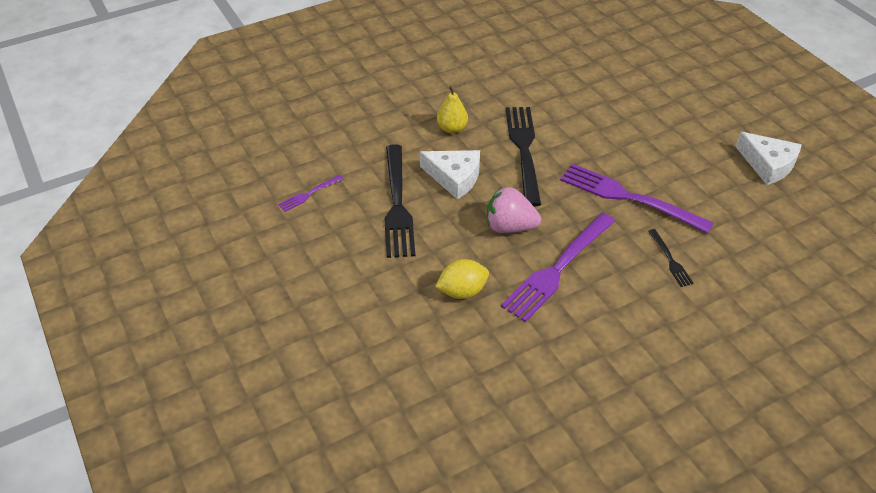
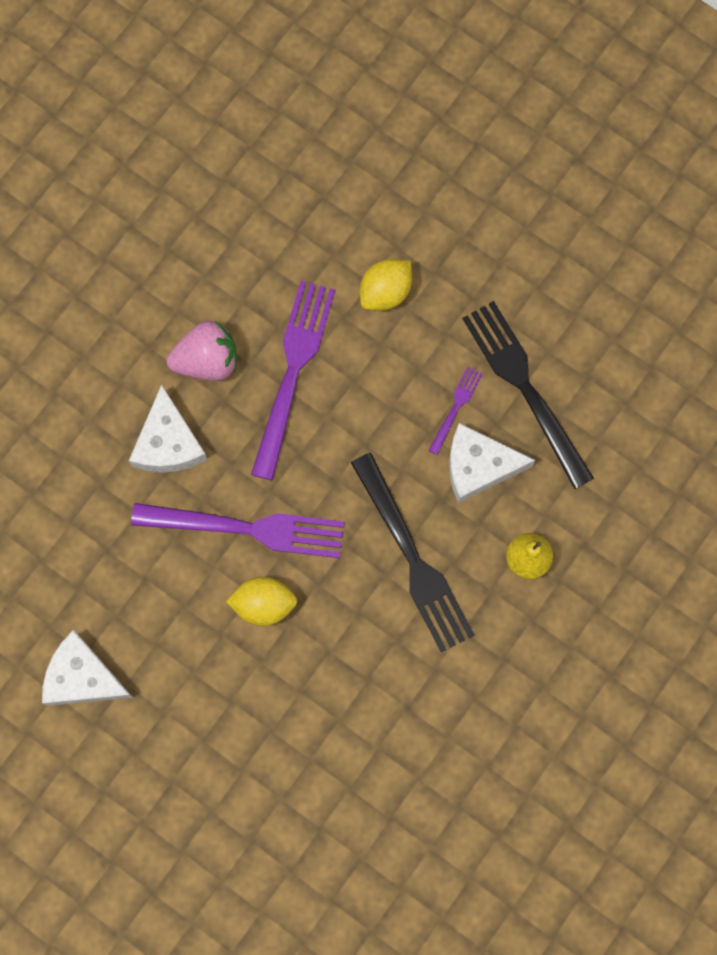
camera: 155 degrees right, 30 degrees up
(309, 194) = (640, 356): purple fork -> purple fork (456, 407)
(509, 227) = (374, 412): pink strawberry -> pink strawberry (207, 361)
(632, 160) = (264, 604): none -> yellow lemon
(670, 260) = (168, 442): black fork -> white cheese

